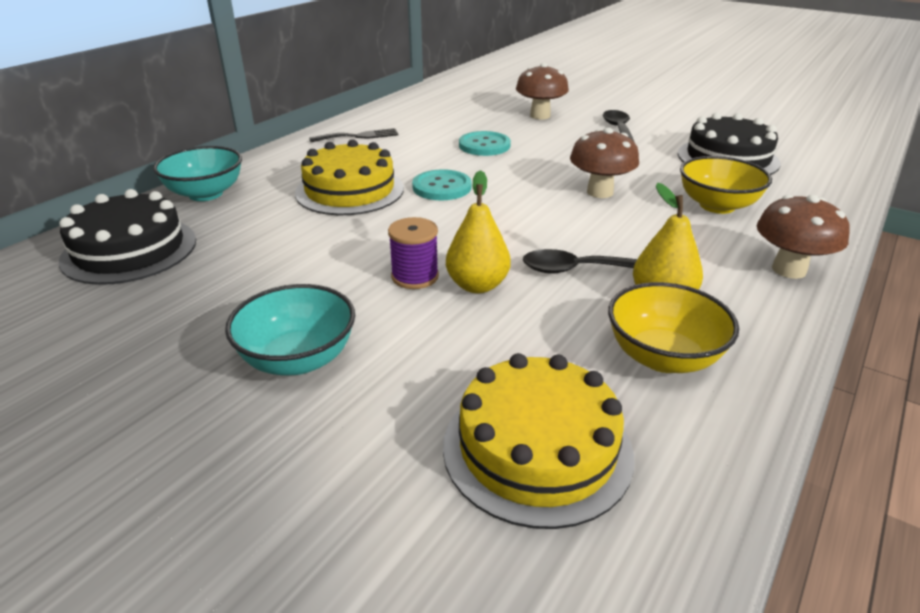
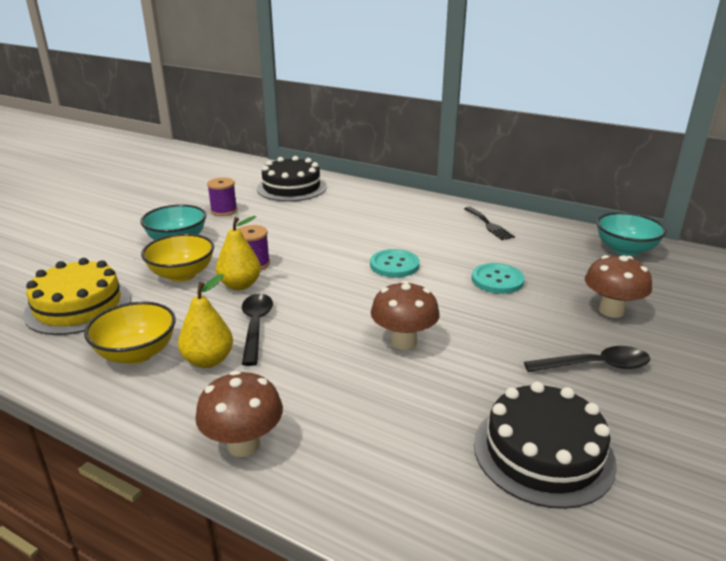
camera: 85 degrees right, 5 degrees down
(186, 315) = (224, 211): none -> purple spool
(205, 194) = (364, 192): turquoise bowl -> turquoise bowl (625, 250)
(350, 190) = (379, 232): yellow cake -> none
(717, 206) = (386, 418): yellow bowl -> yellow bowl (182, 274)

